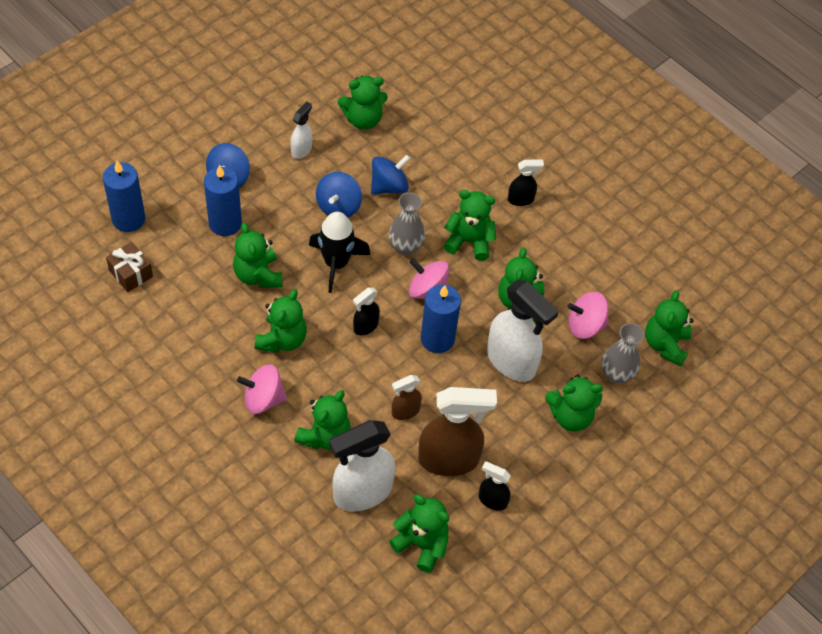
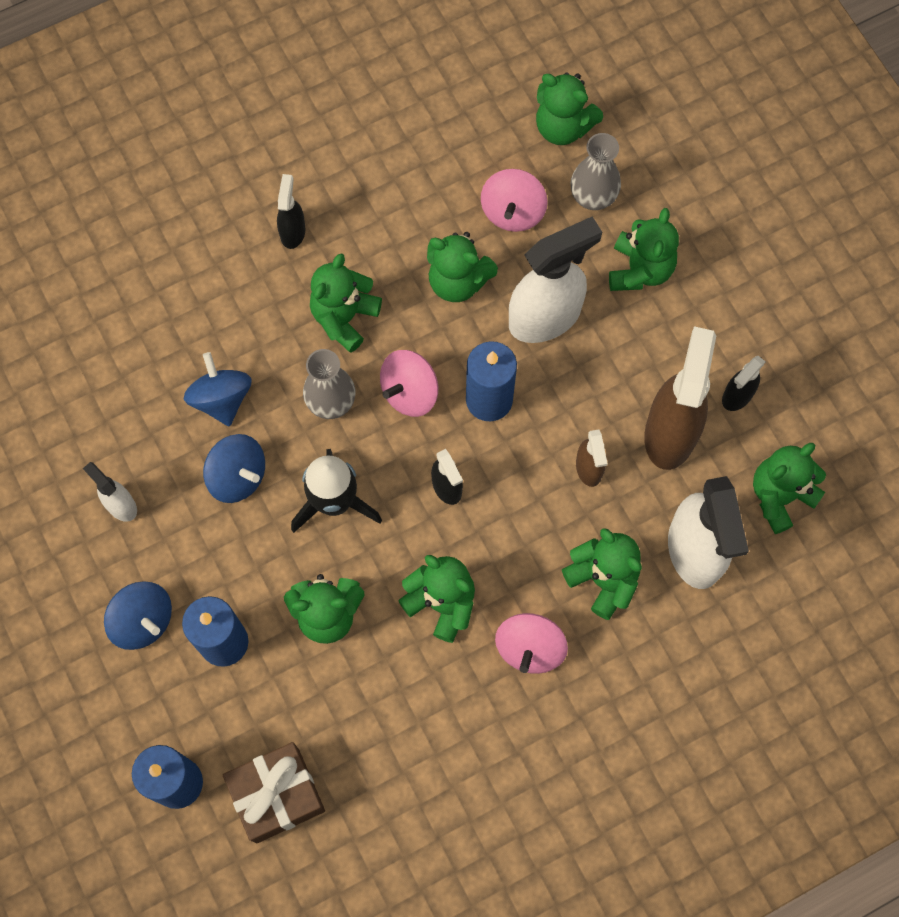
camera: 70 degrees left, 15 degrees up
(131, 273) = (277, 795): brown gift -> brown gift, size x1.50
(363, 119) = (90, 405): green teddy bear -> none

